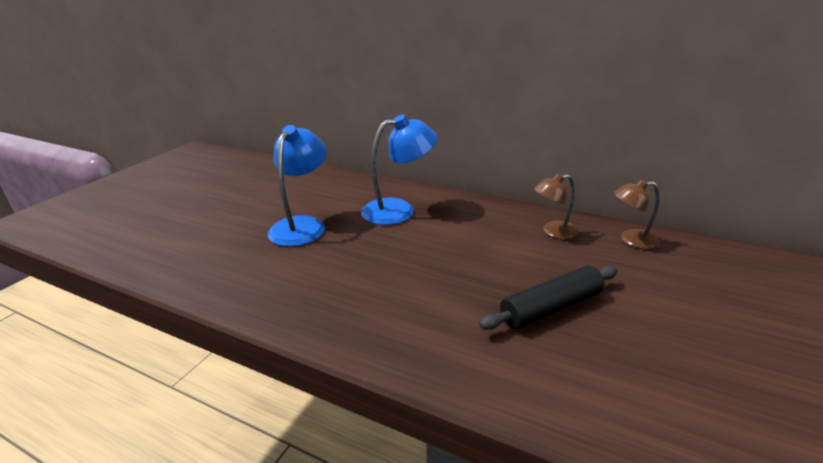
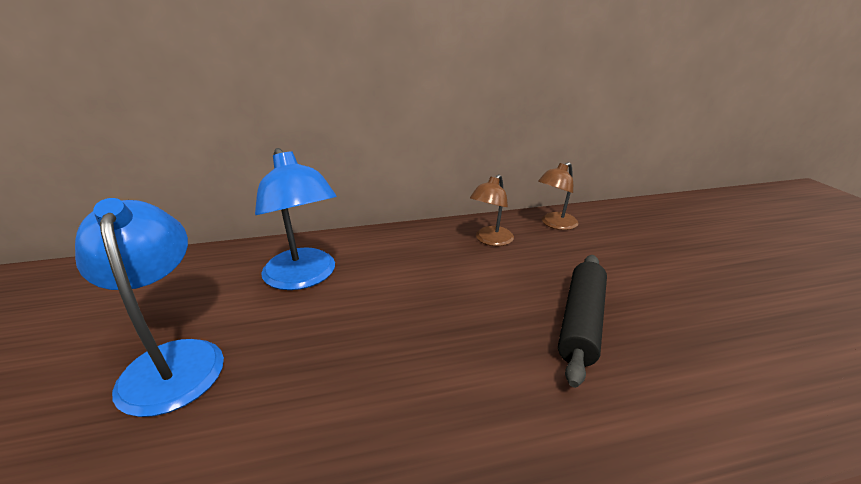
camera: 40 degrees left, 0 degrees up
(399, 210) = (304, 277): blue lamp -> blue lamp turned 120 degrees clockwise

